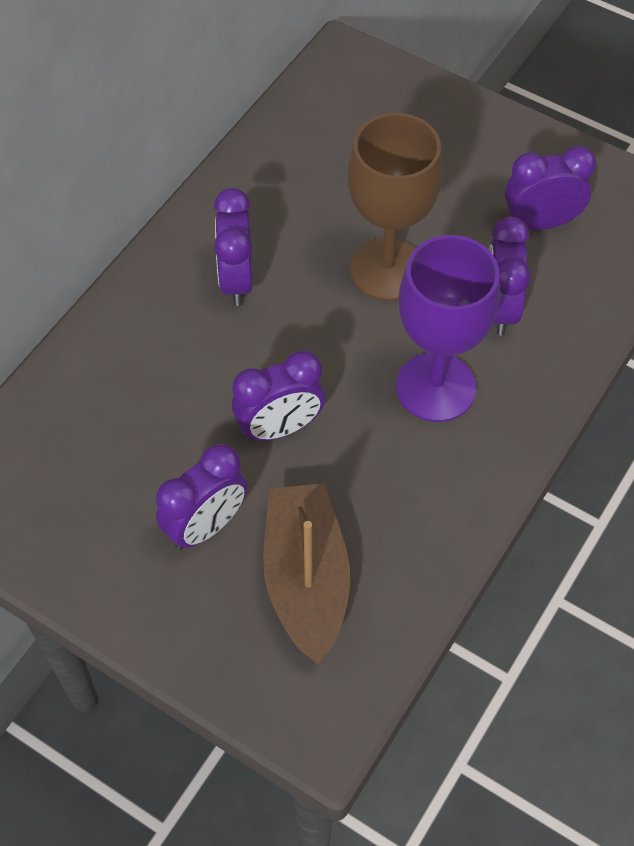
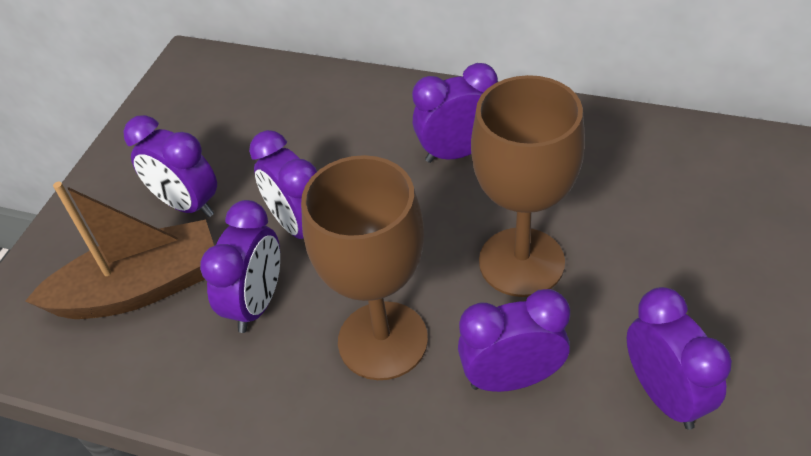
camera: 80 degrees right, 10 degrees down
(362, 478) = (257, 303): none -> purple clock
(436, 387) = (383, 340): purple goblet -> brown goblet

